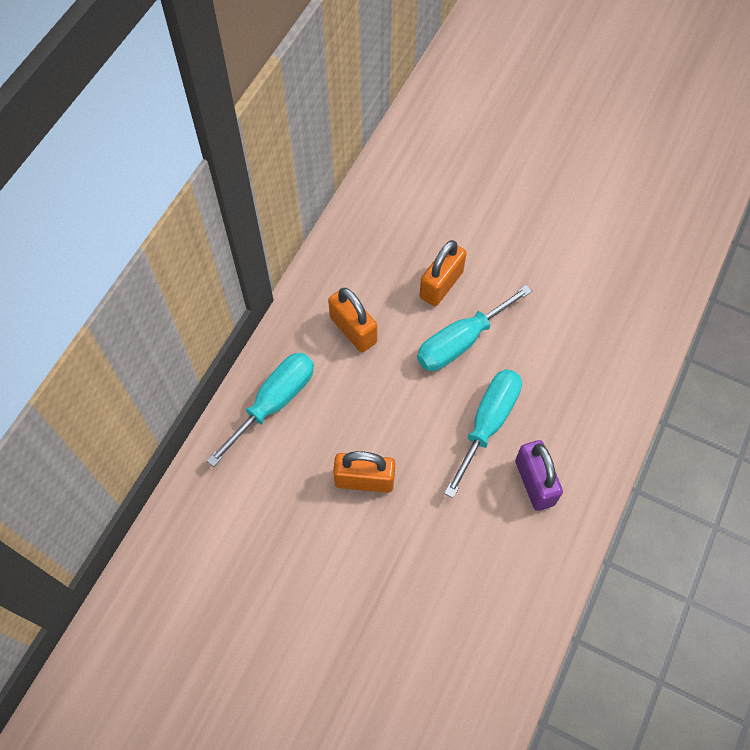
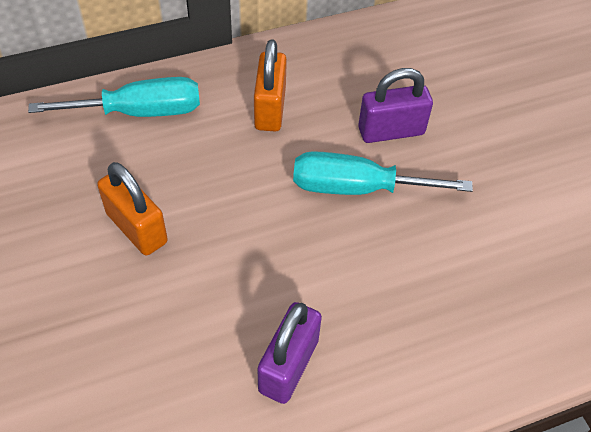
camera: 40 degrees right, 10 degrees down
(441, 285) = (391, 131): orange padlock -> purple padlock
(488, 423) = (303, 274): turquoise screwdriver -> none

